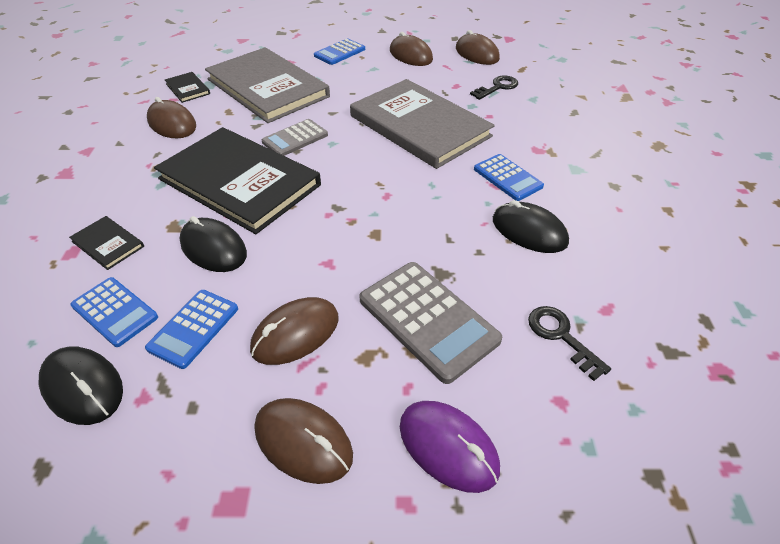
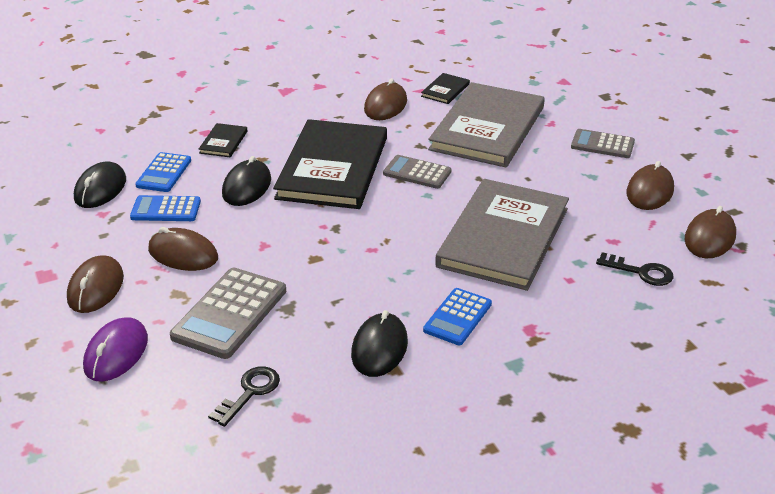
camera: 65 degrees right, 10 degrees down
(340, 52) = (602, 145): blue calculator -> grey calculator

